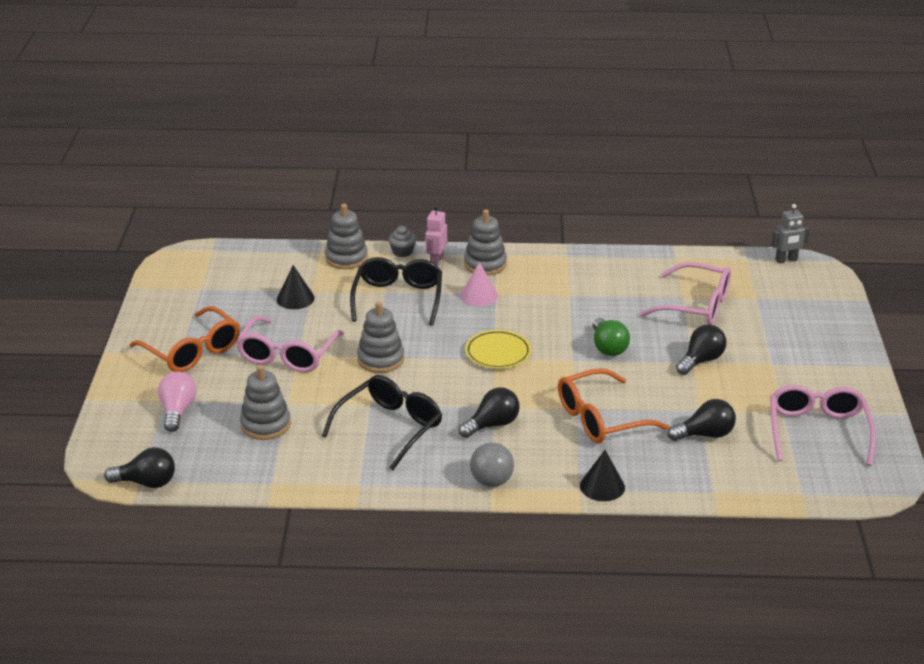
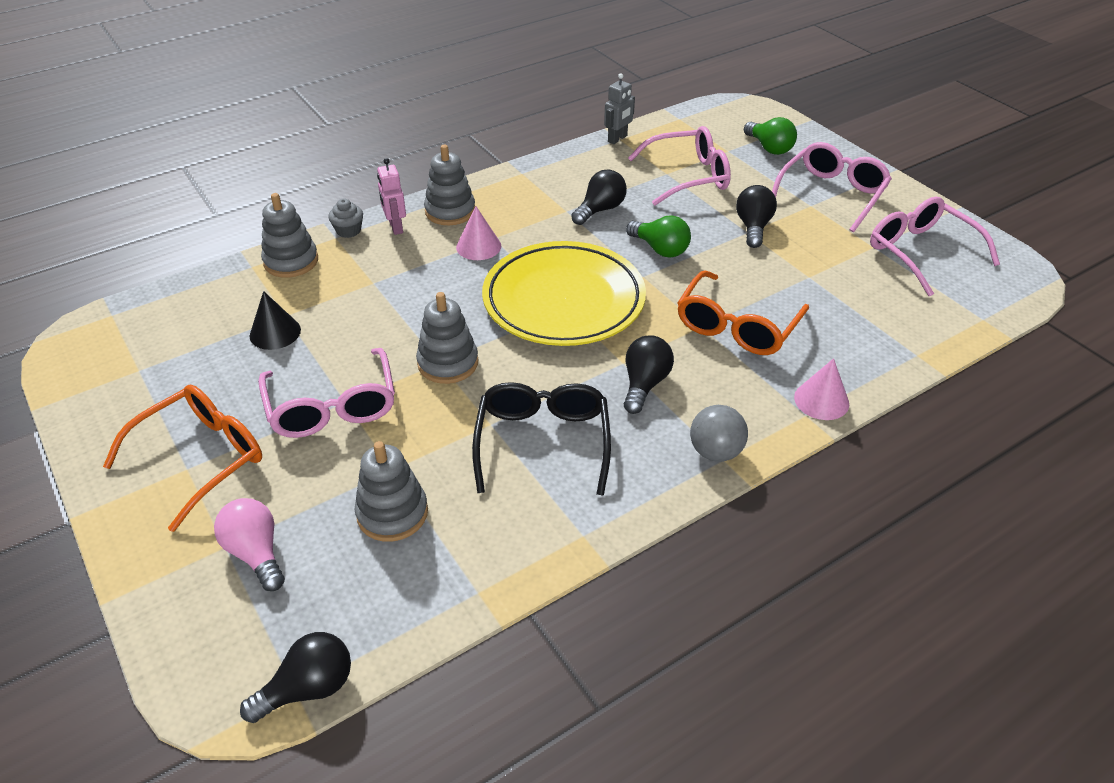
camera: 35 degrees left, 10 degrees up
(192, 351) = (202, 458): orange glasses -> orange glasses turned 60 degrees counterclockwise
(398, 298) = (396, 284): black glasses -> none
(498, 353) = (563, 301): yellow plate -> yellow plate, size x2.03
(602, 486) = (821, 400): black cone -> pink cone
(705, 434) = (841, 299): black light bulb -> black light bulb (600, 210)
(786, 260) = (711, 108): grey robot -> grey robot (617, 139)
(795, 309) = (769, 148): none -> green light bulb
(801, 362) = (832, 194): none -> pink glasses

